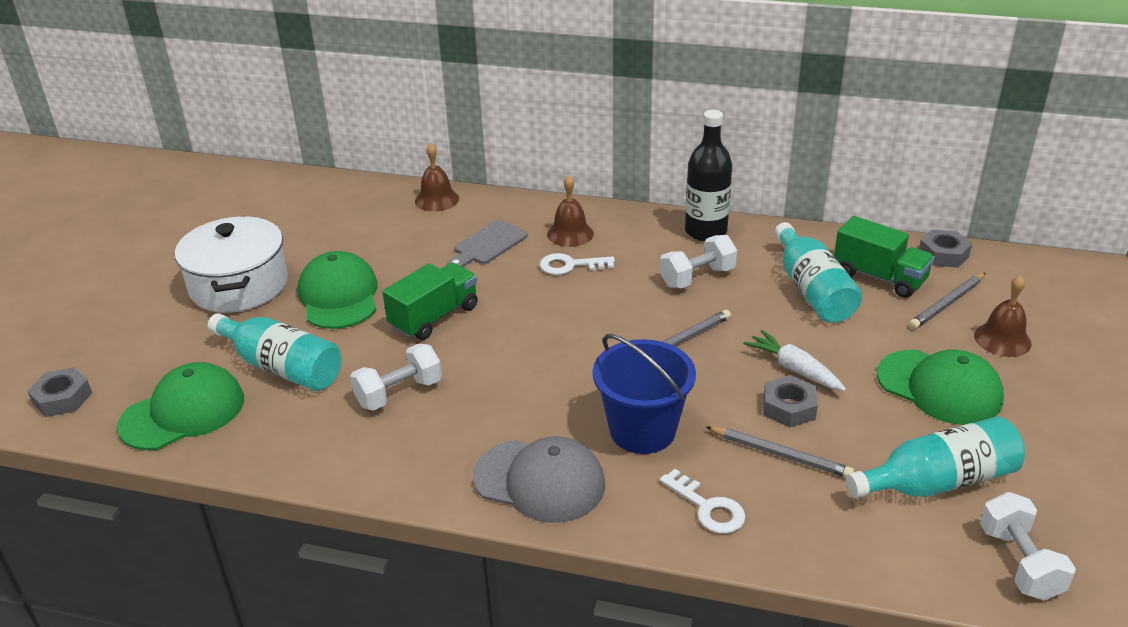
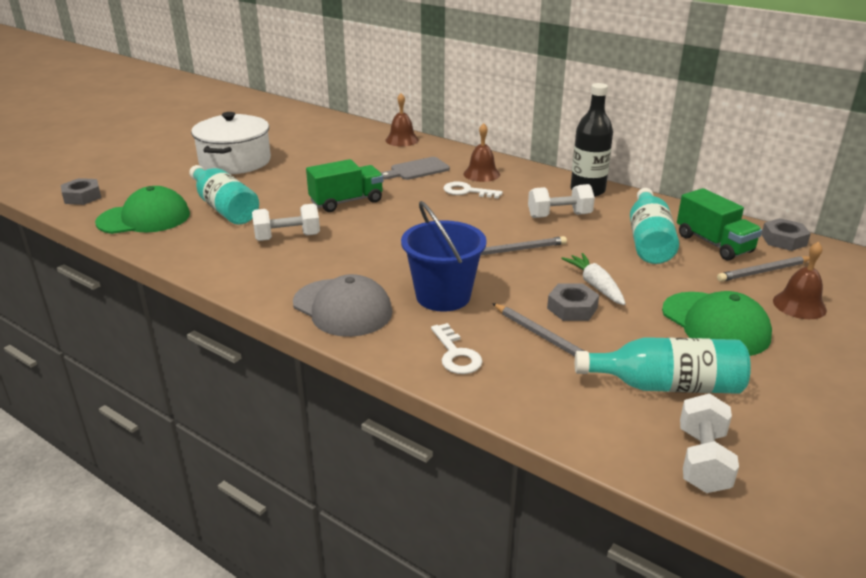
camera: 20 degrees right, 5 degrees down
(339, 296) = (293, 178): green cap -> none

